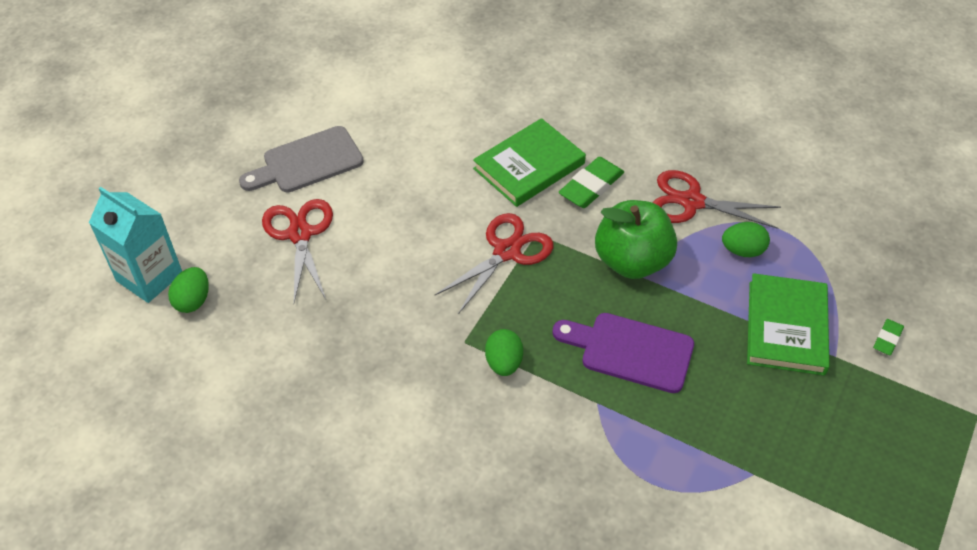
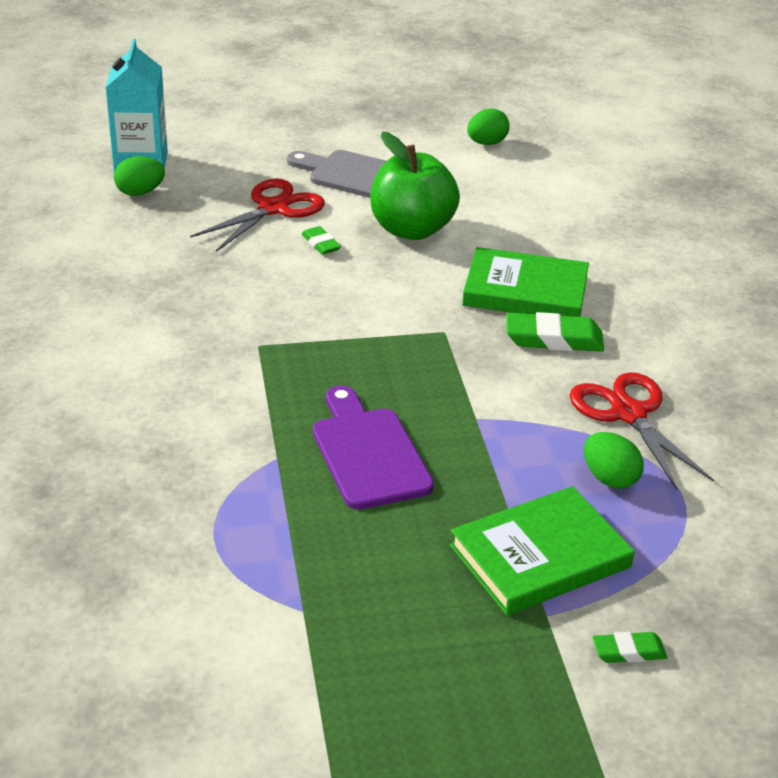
camera: 50 degrees right, 15 degrees down
(373, 235) = (321, 244): none -> green eraser
(504, 363) = (259, 378): green egg -> green egg (486, 143)
(507, 251) = (398, 324): red scissors -> none
(632, 261) = (489, 406): green apple -> green apple (412, 230)

